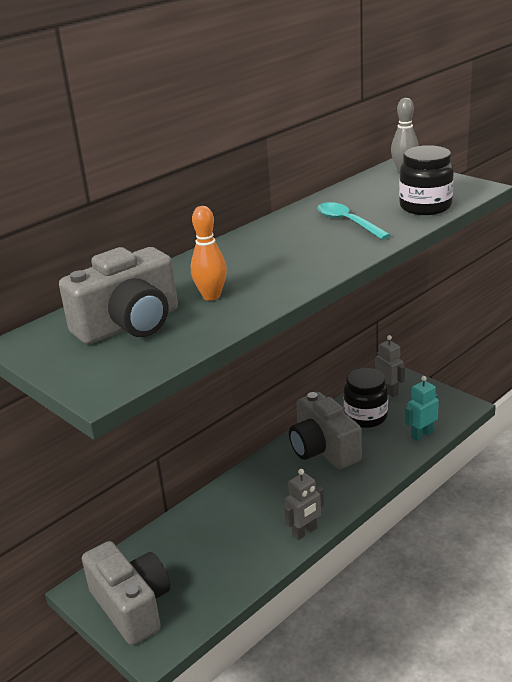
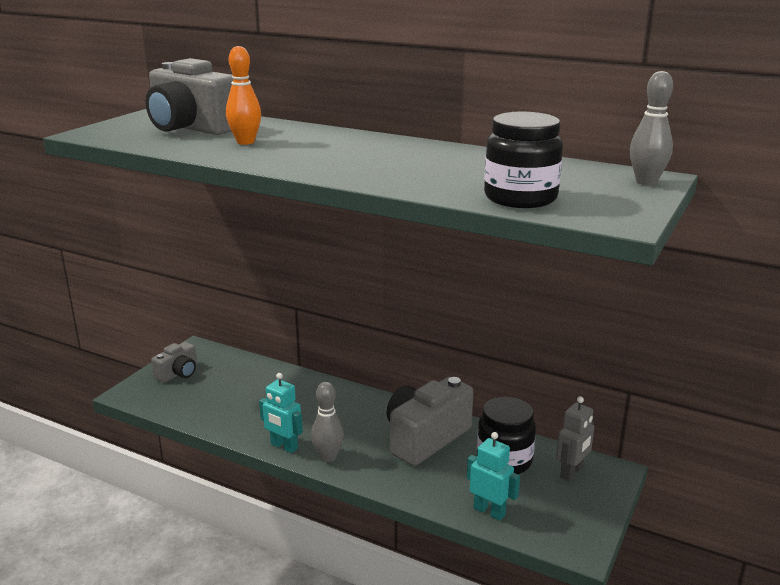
camera: 70 degrees right, 5 degrees down
(132, 606) = (178, 373): grey camera -> grey camera, size x0.55
(305, 532) = (284, 446): grey robot -> turquoise robot
(330, 506) = (328, 457): none -> grey bowling pin
(348, 222) = (445, 169): turquoise spoon -> none

